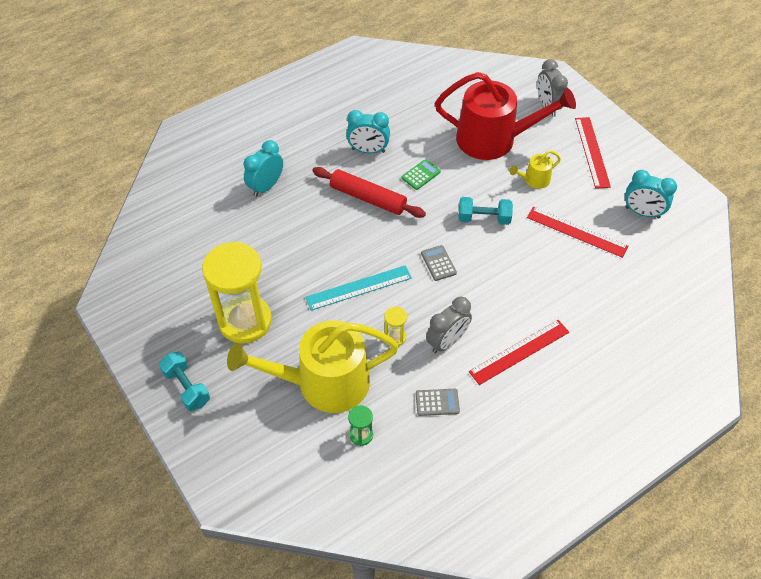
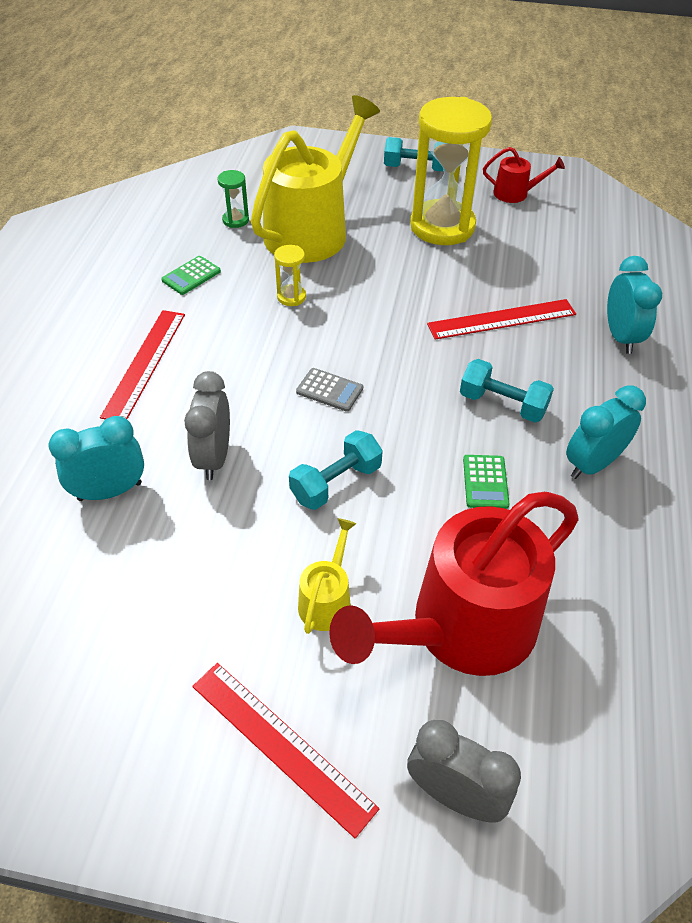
camera: 135 degrees right, 5 degrees down
(165, 312) = (515, 193): none -> red watering can
(359, 287) = (382, 312): turquoise ruler -> none
(368, 198) = (502, 404): red rolling pin -> turquoise dumbbell
(437, 402) = (191, 276): grey calculator -> green calculator
(447, 341) = (234, 325): grey clock -> grey clock (214, 457)
(576, 232) = (189, 559): red ruler -> red ruler (502, 319)
(642, 212) = (103, 676): turquoise clock -> turquoise clock (110, 491)

